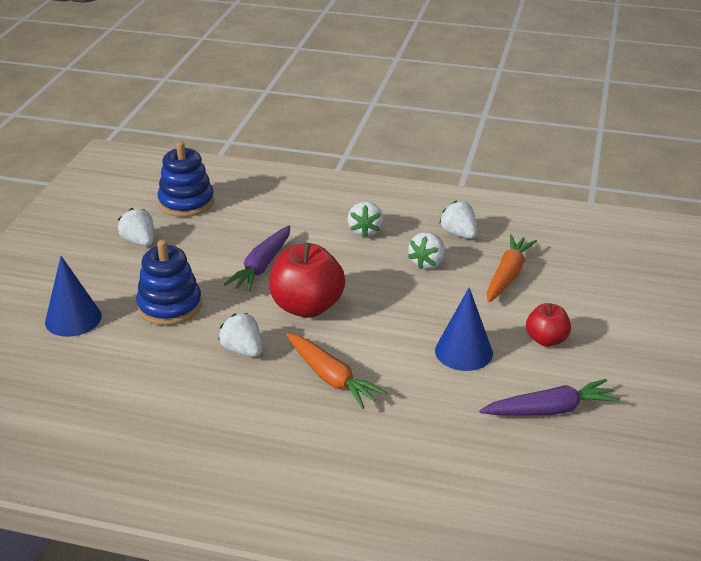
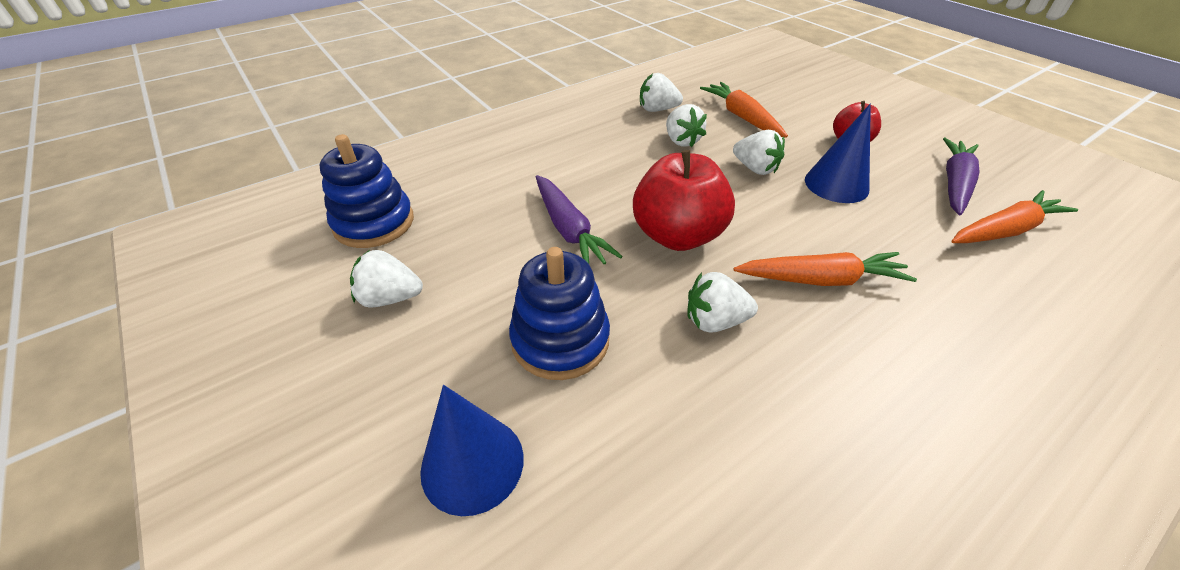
camera: 50 degrees left, 10 degrees up
(365, 231) = (592, 146): white strawberry -> white strawberry (755, 169)
(505, 448) = (1004, 230): none -> orange carrot

